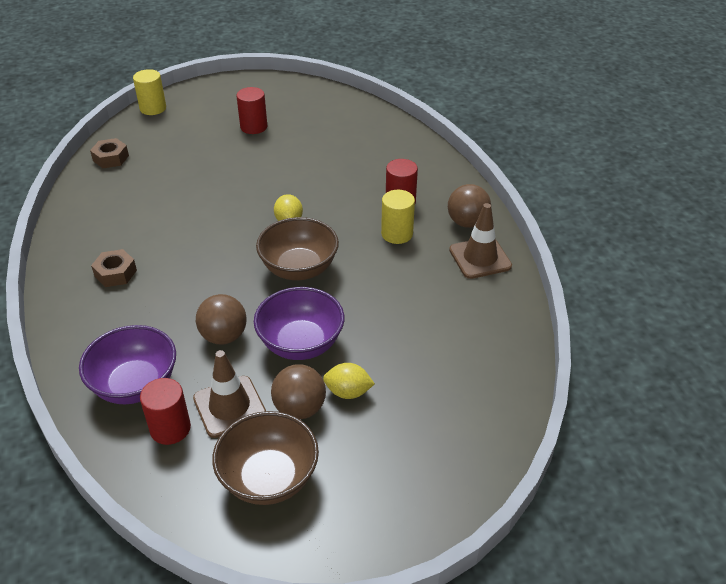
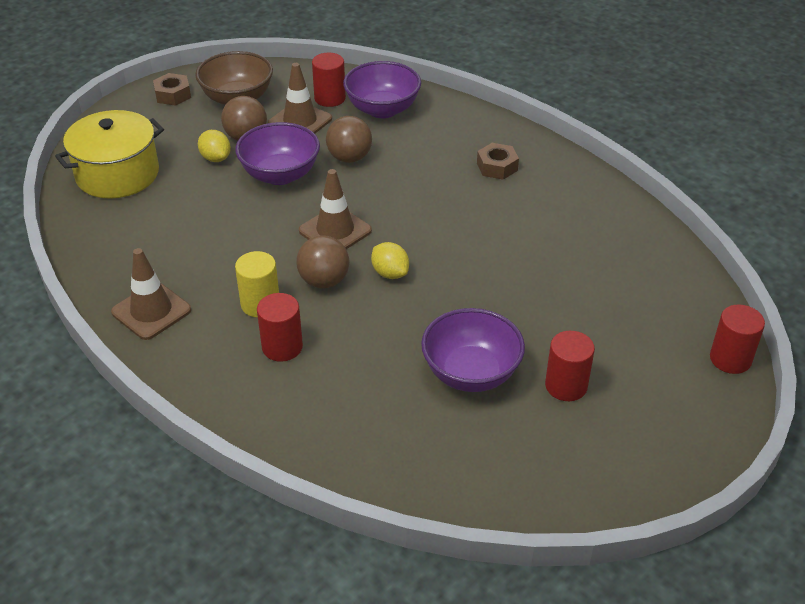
camera: 150 degrees right, 0 degrees up
(111, 158) = (669, 268): brown nut -> brown nut (173, 95)
(153, 108) = (730, 359): yellow cylinder -> red cylinder
(298, 149) = (471, 373): none -> purple bowl
(299, 268) = (335, 231): brown bowl -> brown traffic cone
(348, 392) = (216, 158): yellow lemon -> yellow lemon turned 75 degrees clockwise
(458, 414) = (117, 174): none -> yellow pot
(467, 222) = (185, 350): brown ball -> brown ball (324, 281)

